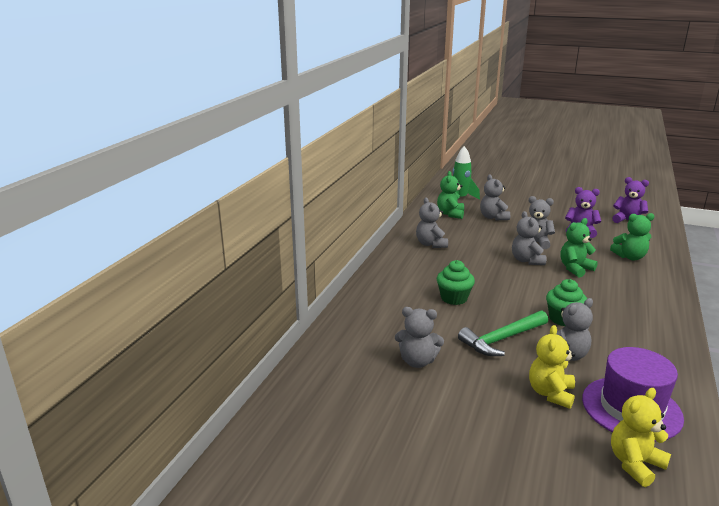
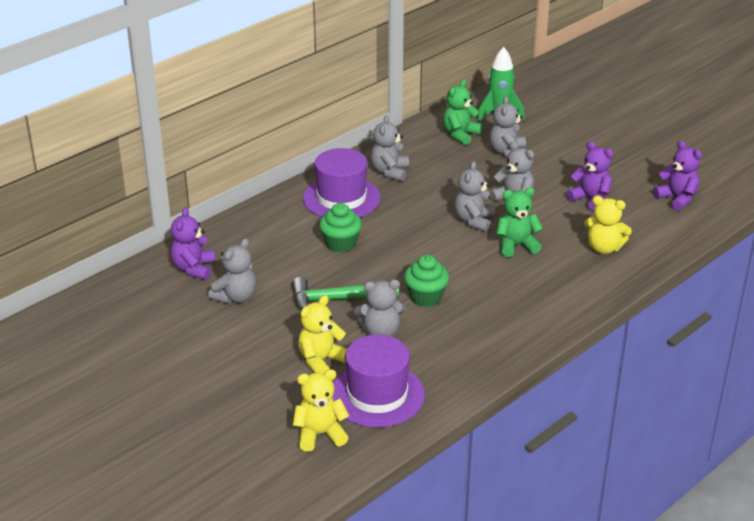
camera: 25 degrees right, 10 degrees up
(355, 348) = (194, 269): none -> purple teddy bear
(417, 268) = (341, 198): none -> purple hat
(417, 361) = (236, 297): grey teddy bear -> grey teddy bear turned 90 degrees counterclockwise
(630, 257) = (604, 248): green teddy bear -> yellow teddy bear

